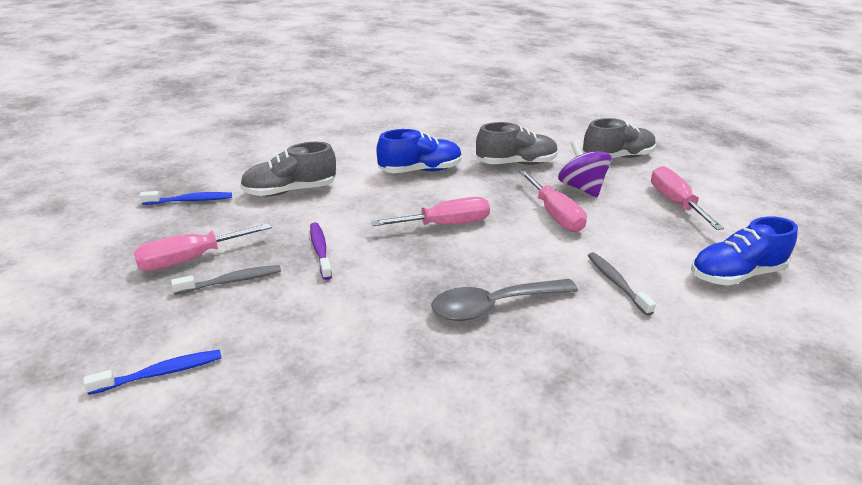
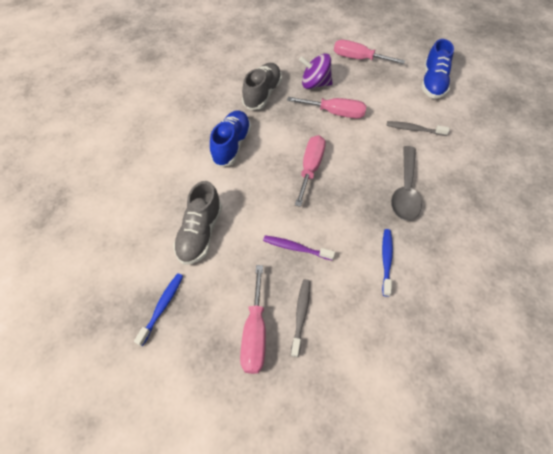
camera: 55 degrees left, 25 degrees up
(161, 373) = (380, 389): blue toothbrush -> blue toothbrush (386, 260)
(617, 157) = (293, 47): grey shoe -> none

